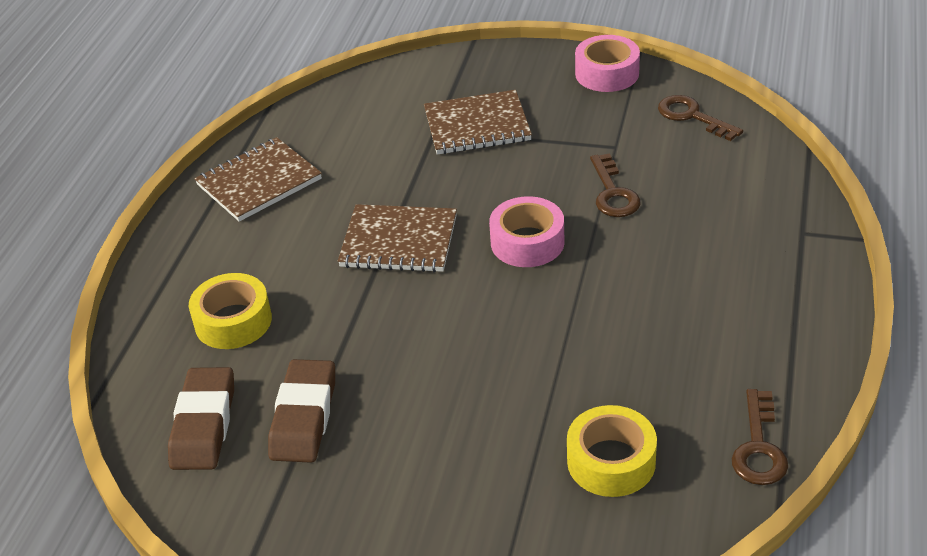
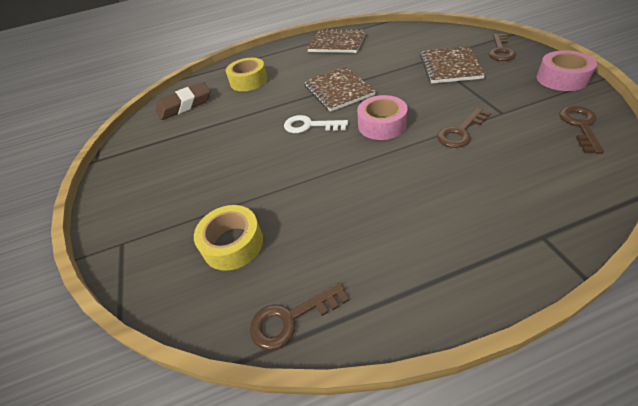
camera: 60 degrees right, 5 degrees up
(304, 417) = (204, 125): brown eraser -> none
(450, 305) = (309, 126): none -> white key
(477, 125) = (450, 67): brown notebook -> brown notebook turned 45 degrees clockwise
(497, 72) = (500, 51): none -> brown key

